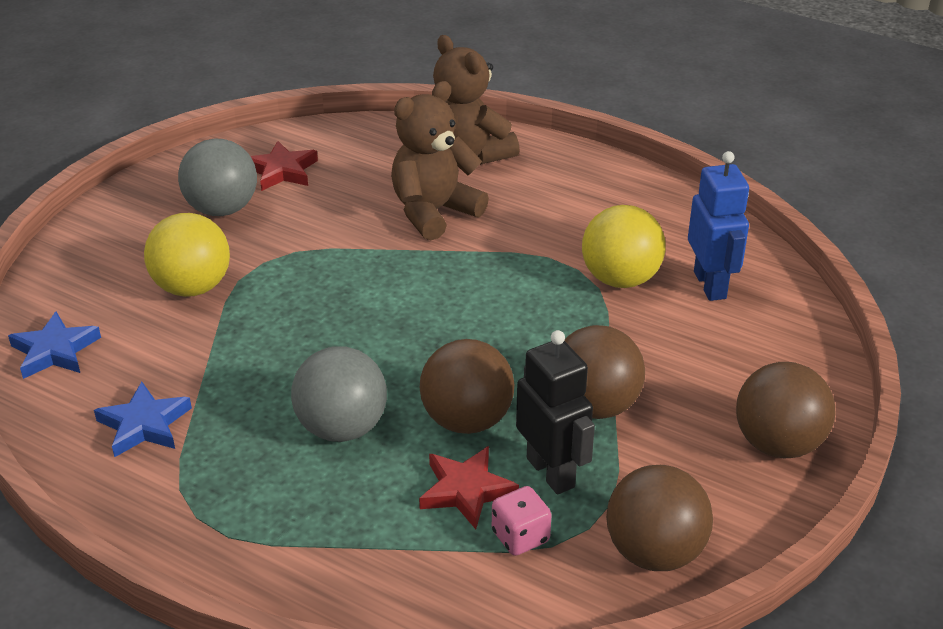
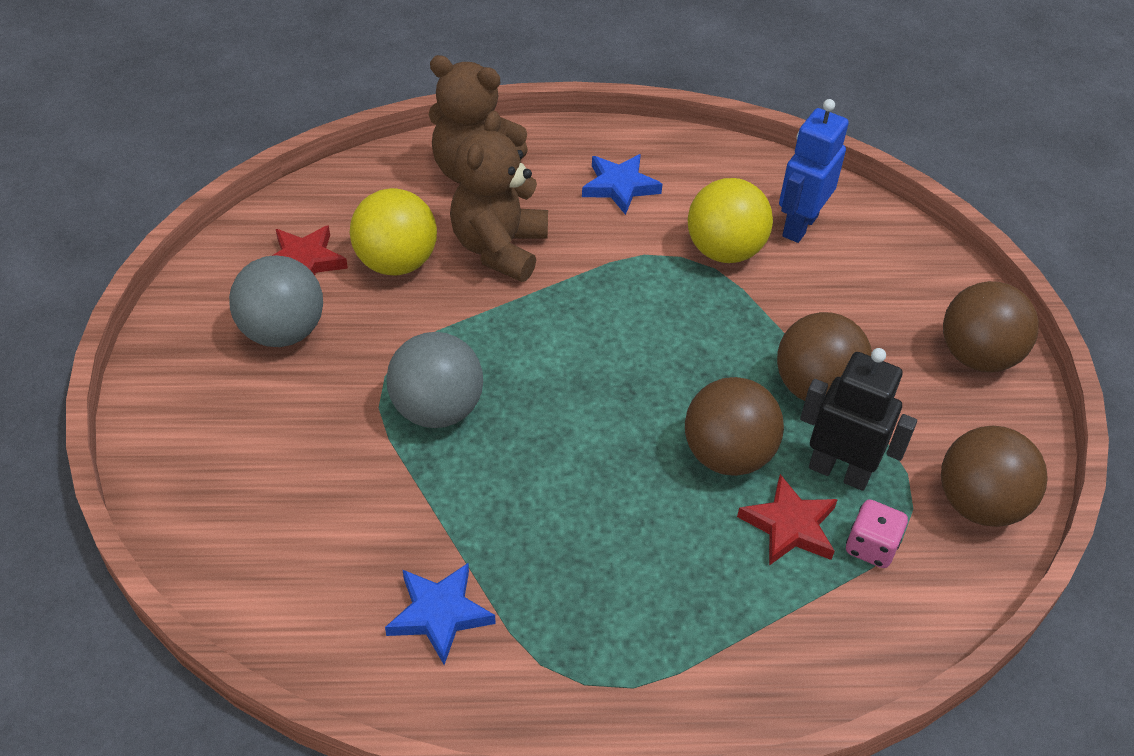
camera: 35 degrees left, 10 degrees up
(55, 351) = (262, 579): blue star -> blue star (620, 186)
(192, 287) = (339, 437): yellow ball -> yellow ball (396, 263)
(342, 428) = (628, 519): grey ball -> grey ball (437, 410)
(710, 285) = (799, 226): blue robot -> blue robot turned 105 degrees counterclockwise

